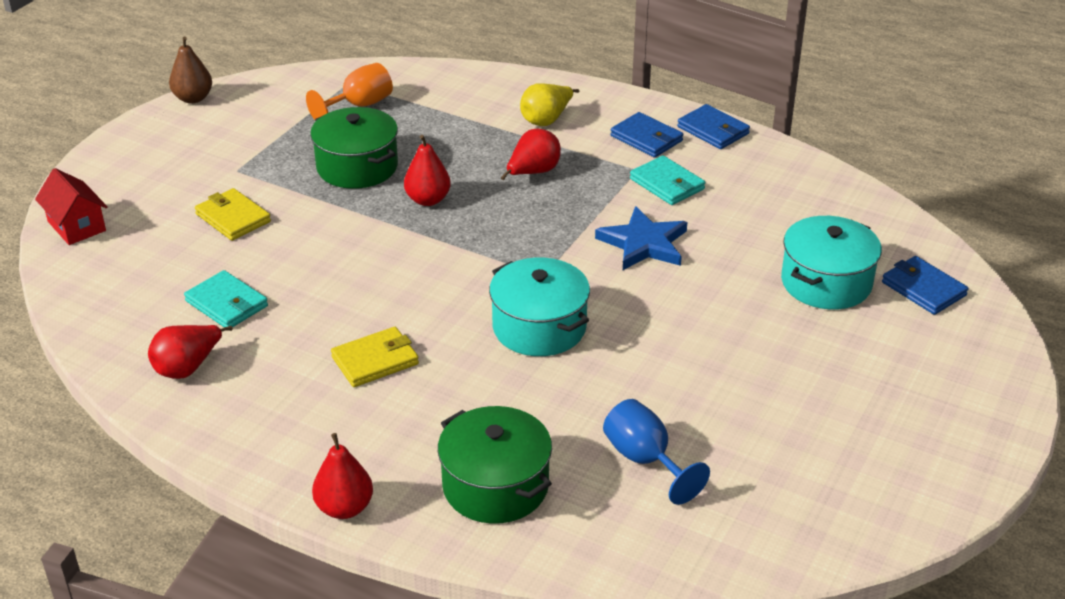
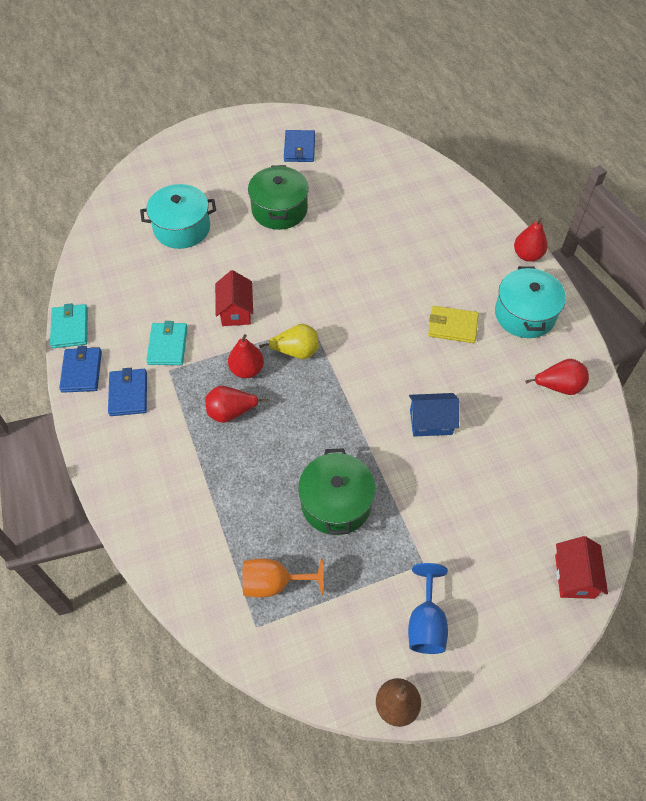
camera: 140 degrees left, 20 degrees up
(227, 304) = (509, 423): turquoise wallet -> turquoise wallet (70, 328)
(233, 218) = (458, 506): yellow wallet -> none
(318, 262) = (431, 422): none -> blue house
(428, 200) = (319, 433): red pear -> red pear (247, 370)
(495, 486) = (451, 226): green pot -> green pot (279, 209)
(539, 327) = (350, 293): turquoise pot -> turquoise pot (524, 314)
(546, 120) = (165, 460): yellow pear -> yellow pear (296, 351)
(644, 244) = (236, 311): blue star -> red house
(645, 460) = (375, 198): blue goblet -> blue goblet (426, 623)
(923, 289) = (145, 197): blue wallet -> blue wallet (299, 148)

